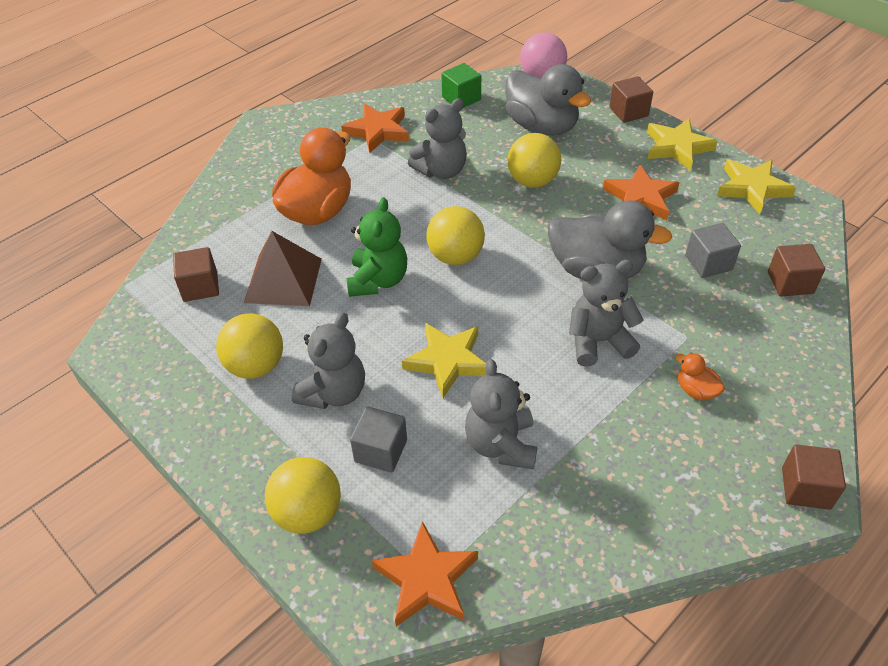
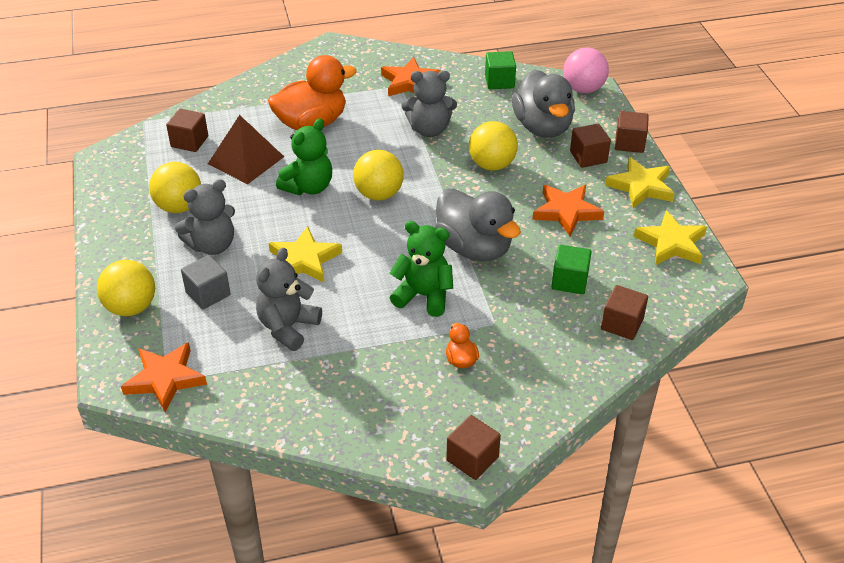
camera: 30 degrees right, 5 degrees down
(598, 341) = (423, 296): grey teddy bear -> green teddy bear
(607, 138) = (588, 157): none -> brown cube
(708, 263) = (569, 281): grey cube -> green cube

